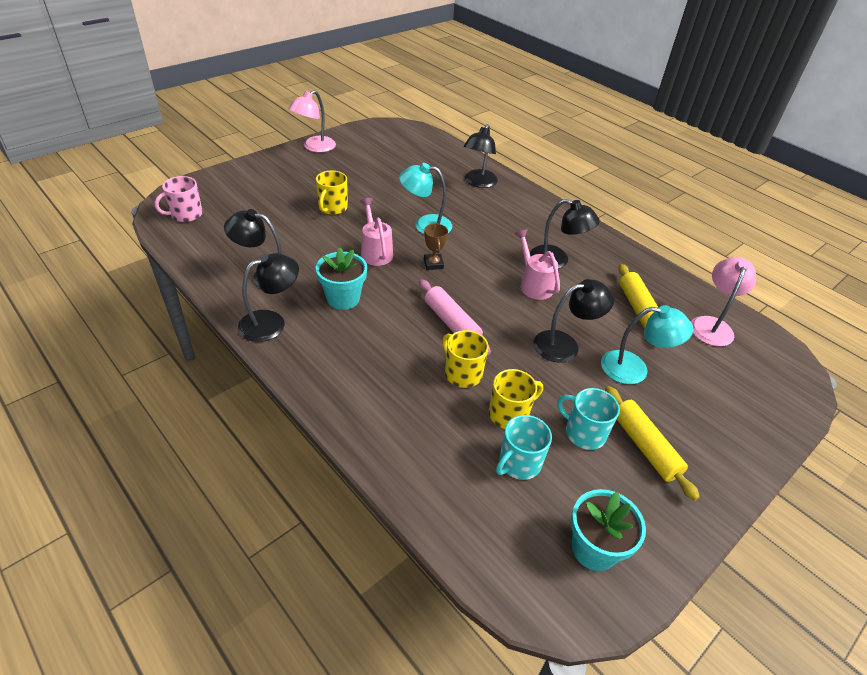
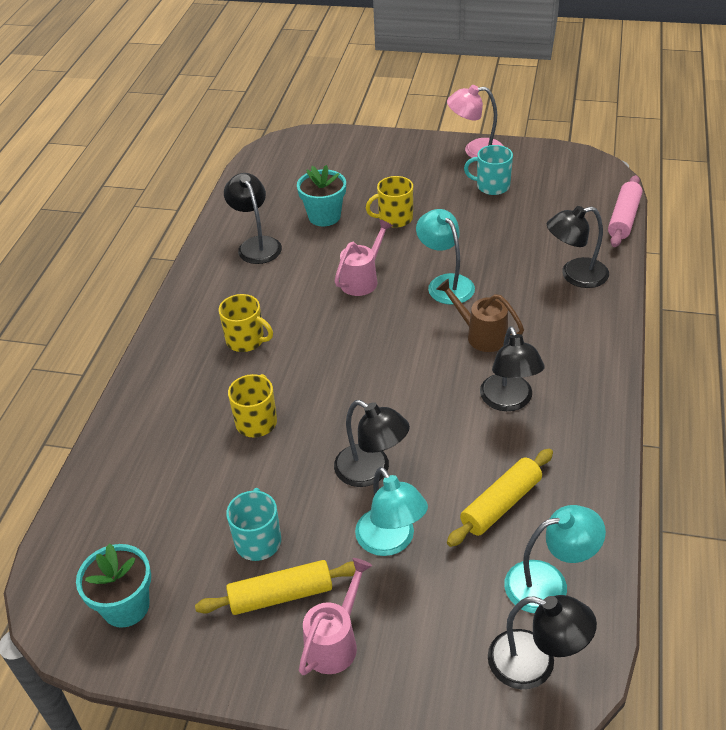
camera: 60 degrees right, 0 degrees up
(185, 214) = (282, 160): pink mug -> none
(271, 322) = (205, 283): black lamp -> black lamp (535, 664)
(343, 298) = (276, 300): turquoise flower pot -> turquoise flower pot (324, 216)
(433, 264) = (390, 322): brown trophy -> none
(452, 323) = (317, 380): pink rolling pin -> pink rolling pin (624, 218)
(489, 238) = (481, 335): none -> brown watering can
(509, 414) = (235, 477): yellow mug -> yellow mug (246, 340)
(518, 463) = (181, 512): turquoise mug -> turquoise mug (492, 186)
(534, 285) = (442, 404): pink watering can -> pink watering can (335, 642)
(644, 447) = (281, 595): yellow rolling pin -> yellow rolling pin turned 45 degrees clockwise
(712, 325) = (549, 583): pink lamp -> turquoise lamp

